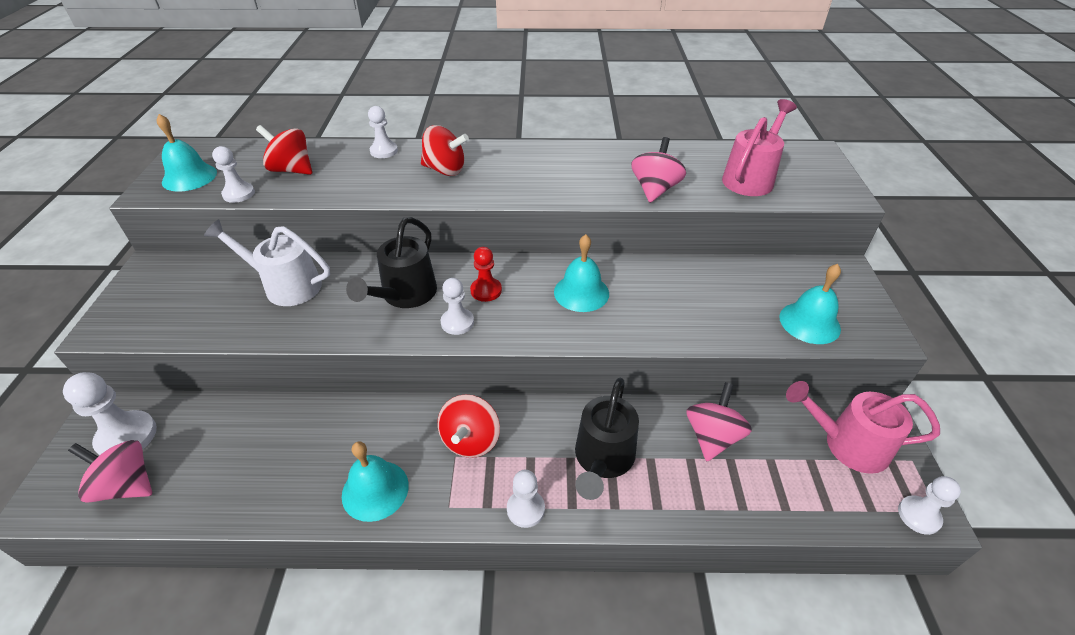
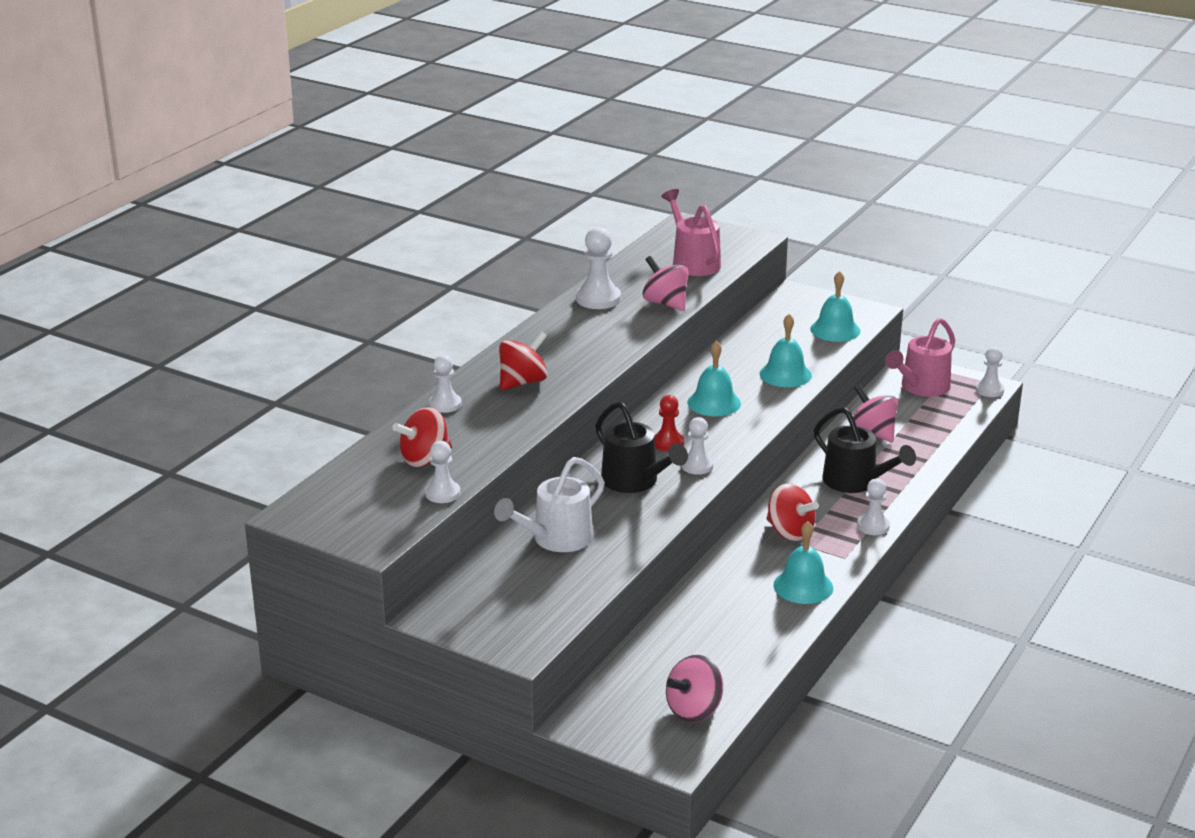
camera: 60 degrees left, 15 degrees down
(127, 437) = (630, 708): white pawn -> white pawn (598, 299)
(189, 177) = (369, 518): turquoise bell -> turquoise bell (785, 374)

